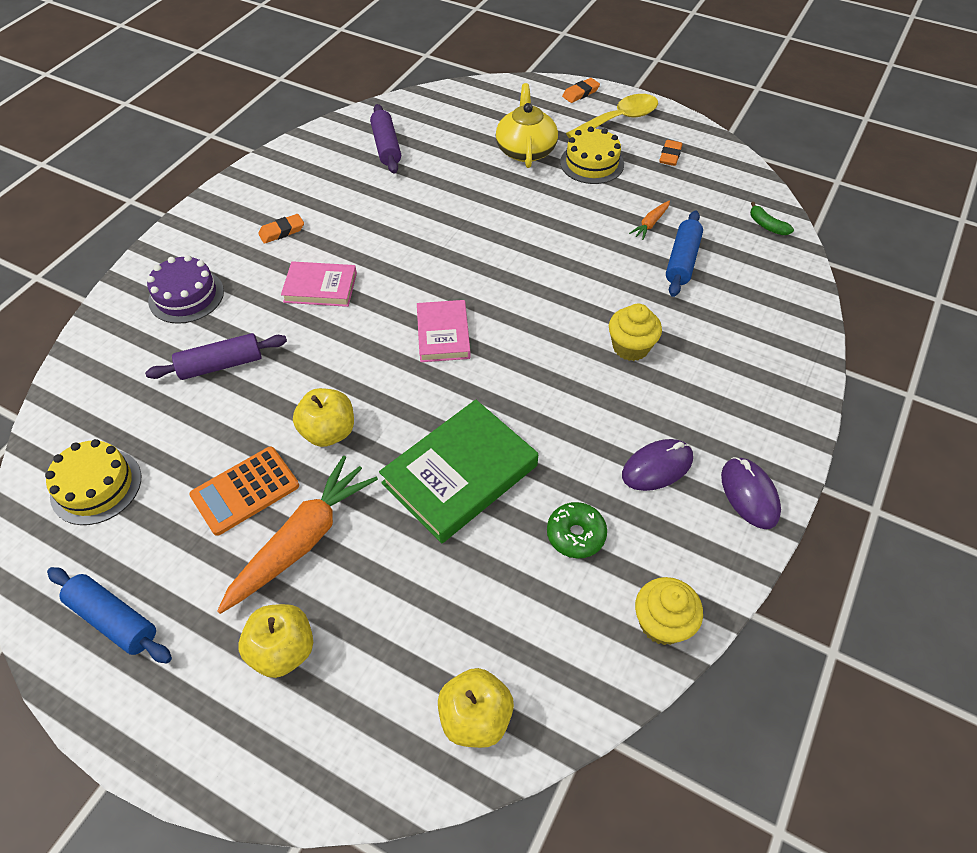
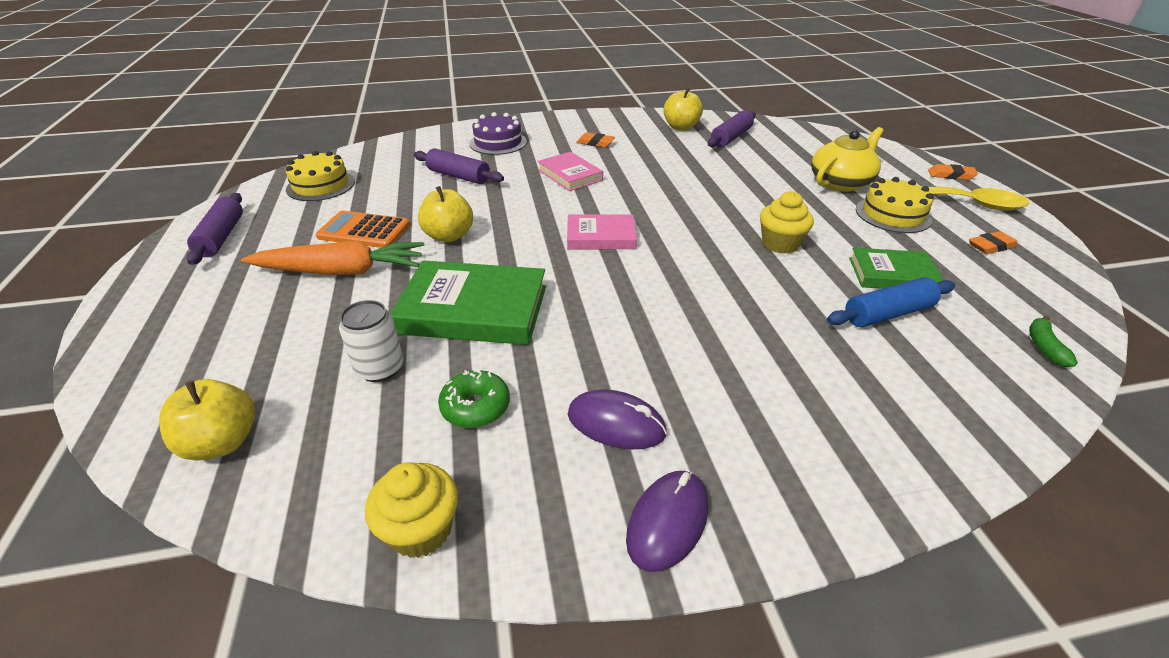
camera: 50 degrees right, 15 degrees down
(114, 619) = (221, 237): blue rolling pin -> purple rolling pin
(283, 650) = (235, 309): yellow apple -> yellow apple (681, 127)
(443, 334) = (601, 236): pink book -> pink book turned 45 degrees clockwise
(478, 573) = (380, 368): none -> white can
(630, 347) = (734, 334): yellow cupcake -> yellow cupcake (780, 244)
(650, 224) = (892, 274): orange carrot -> green book

